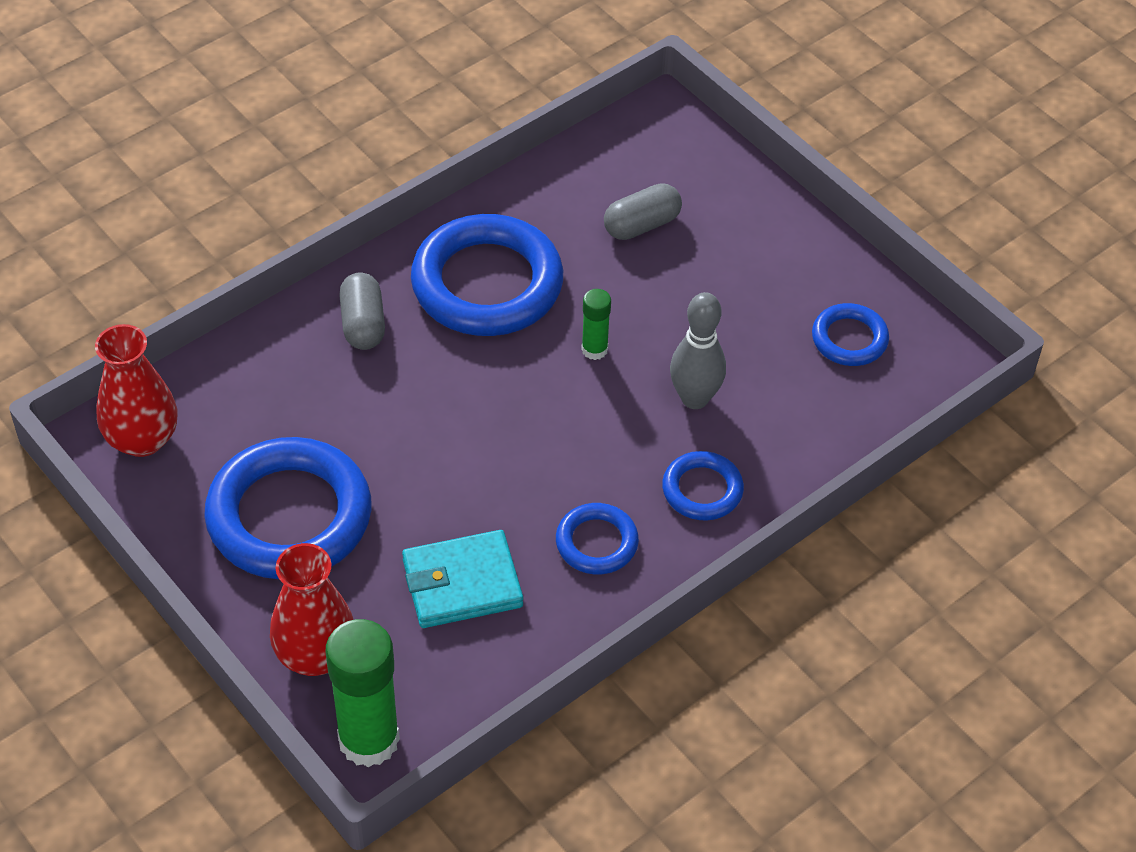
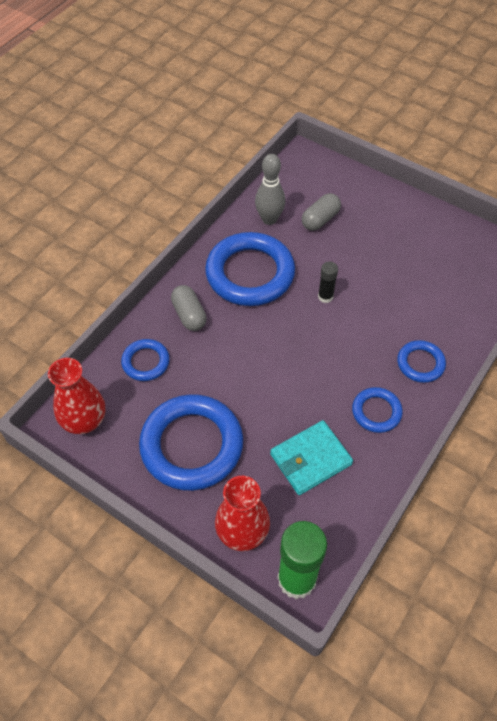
camera: 15 degrees left, 5 degrees up
(594, 349) = (325, 296): green glue stick -> black glue stick
(694, 398) = (392, 311): grey bowling pin -> grey bowling pin (269, 219)
(849, 339) = (458, 256): blue ring -> blue ring (145, 362)

